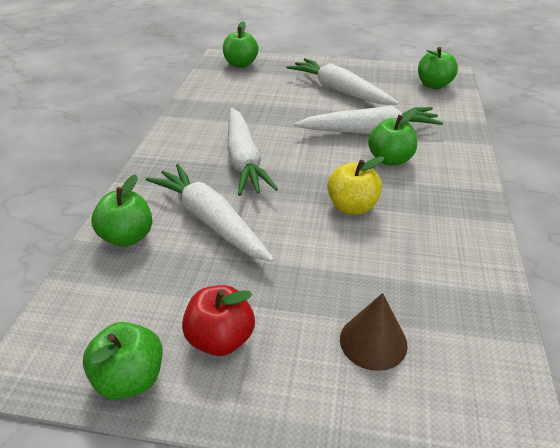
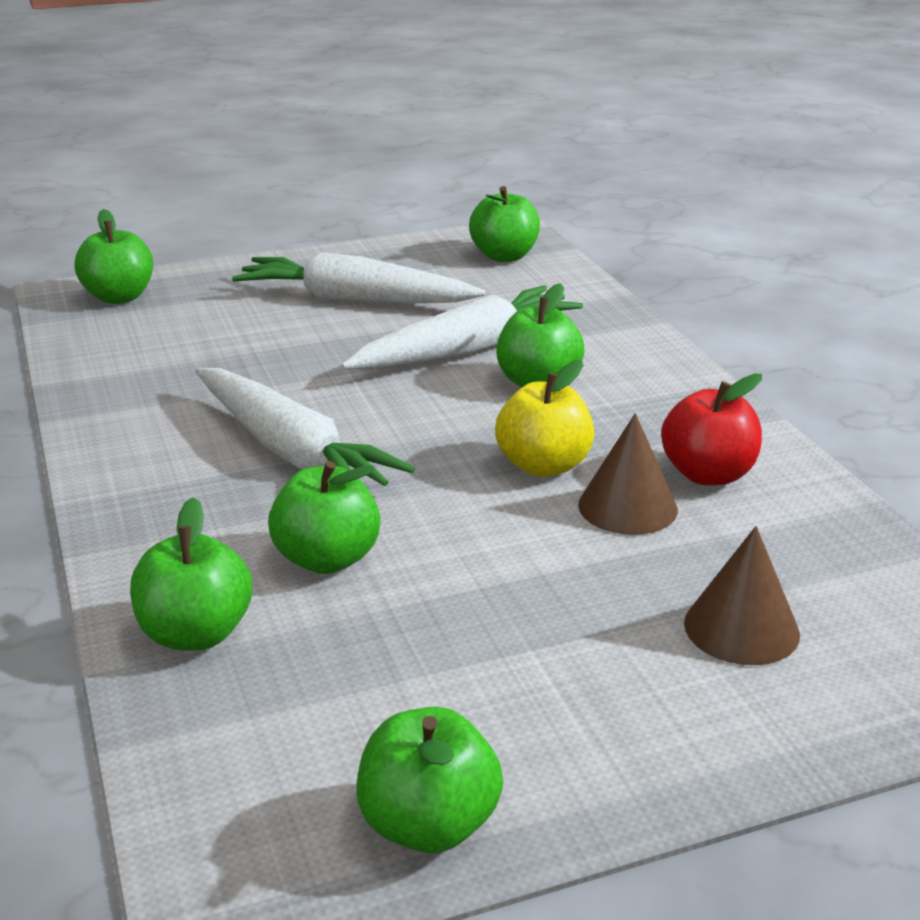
camera: 30 degrees left, 10 degrees down
(210, 221) = (327, 559): white carrot -> green apple
(220, 339) = (519, 713): red apple -> red apple (708, 474)
(374, 245) = (627, 507): none -> brown cone

